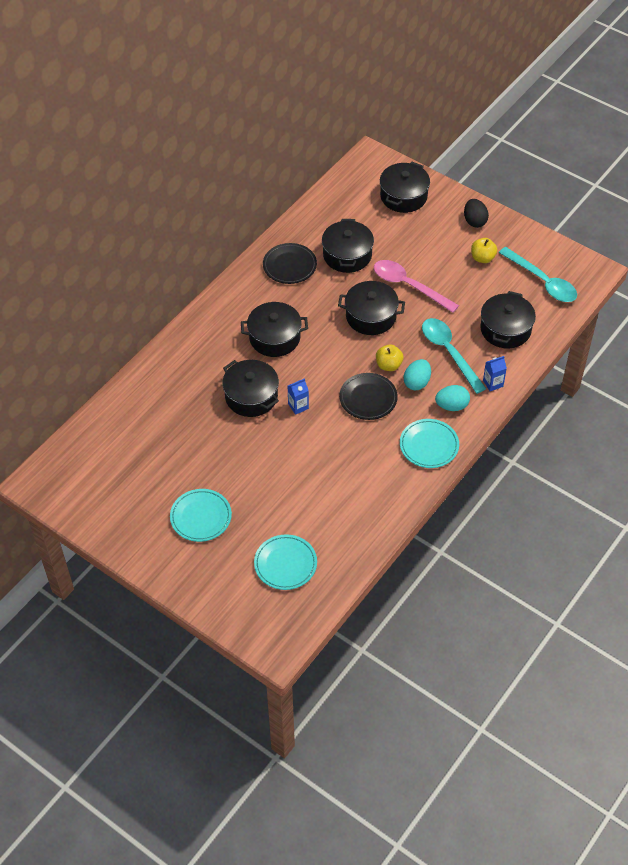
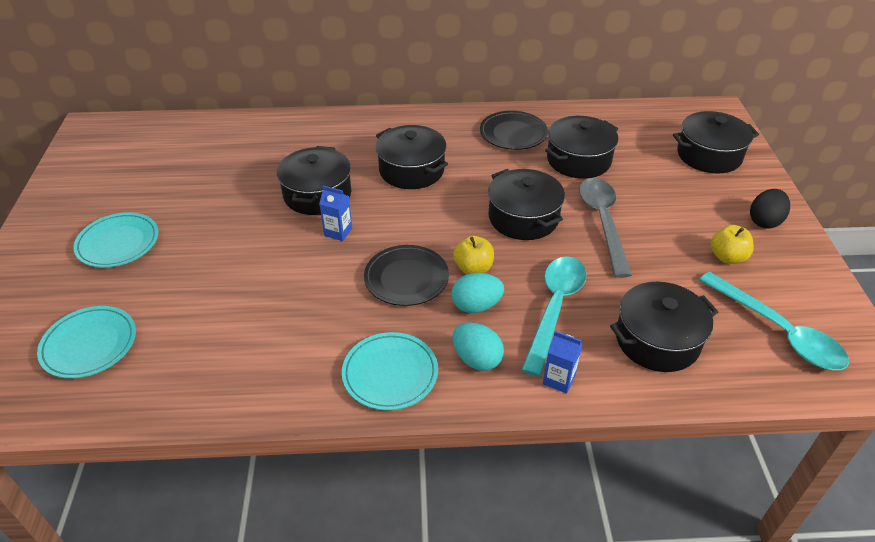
camera: 50 degrees right, 10 degrees down
(409, 286) = (603, 222): pink spoon -> grey spoon
(542, 281) = (778, 331): turquoise spoon -> turquoise spoon turned 45 degrees counterclockwise

